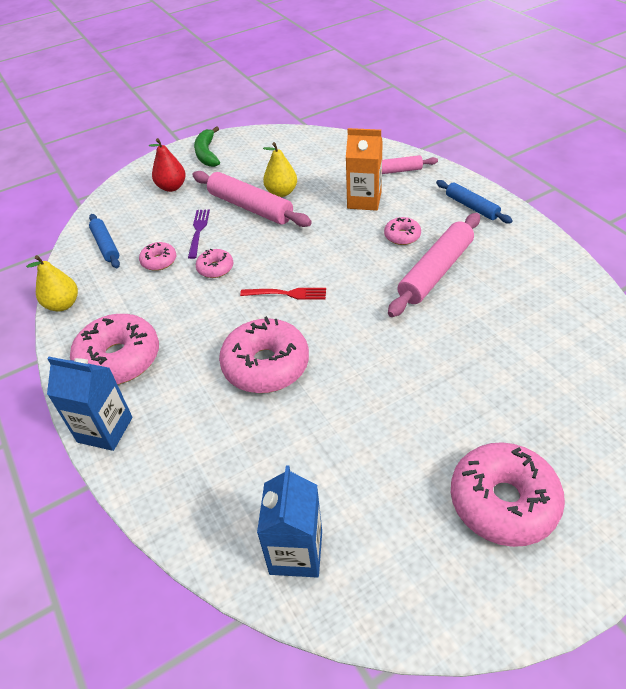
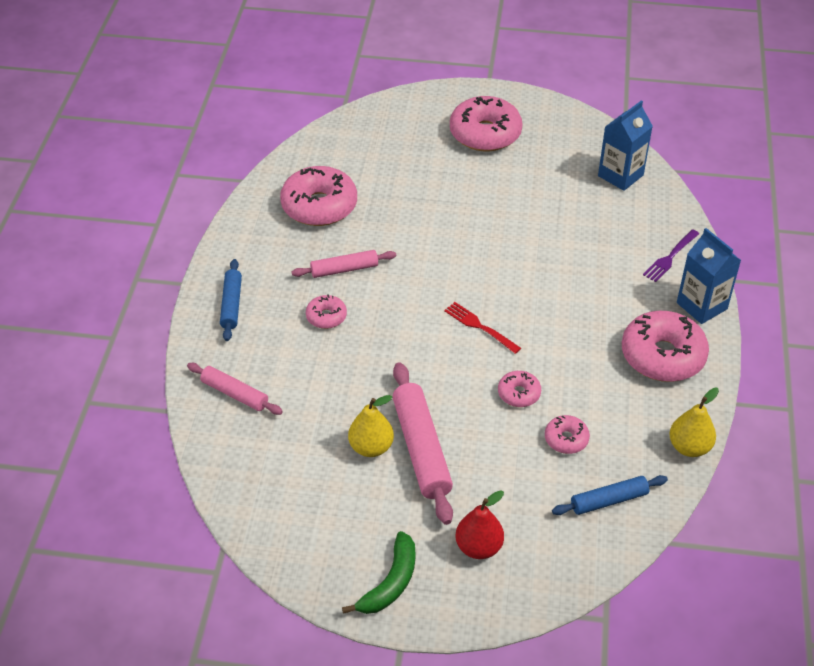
camera: 145 degrees left, 0 degrees up
(106, 245) = (609, 500): blue rolling pin -> blue rolling pin turned 60 degrees clockwise
(198, 231) = (500, 452): purple fork -> purple fork (670, 257)
(266, 365) = (549, 280): pink donut -> pink donut (319, 206)
(364, 200) = (308, 377): orange carton -> none
(435, 271) = (344, 269): pink rolling pin -> pink rolling pin, size x0.60

